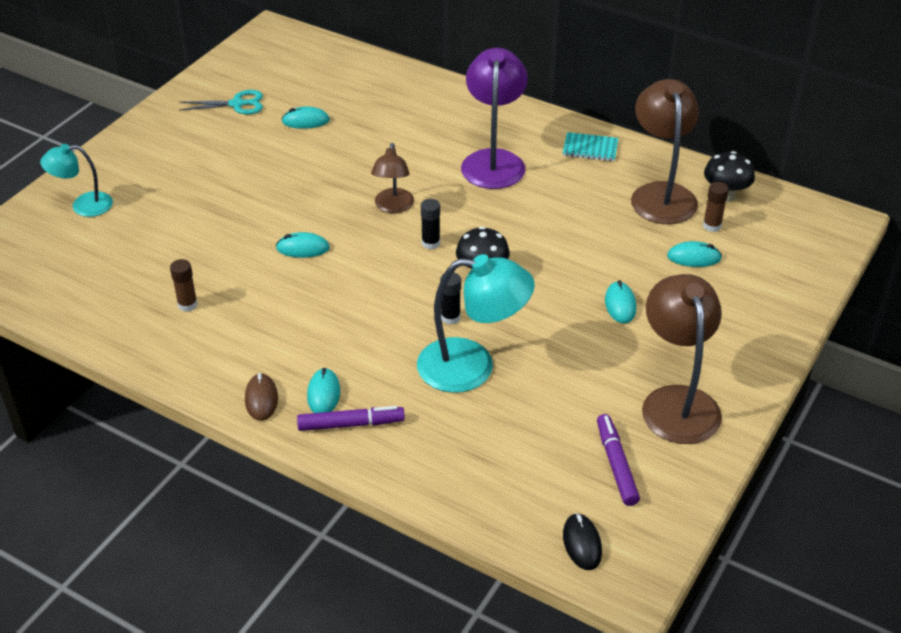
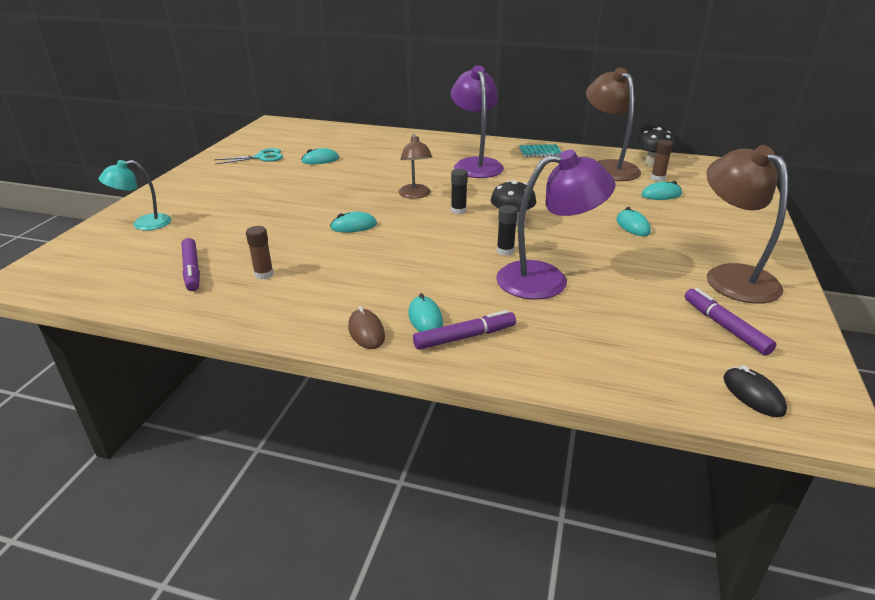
camera: 15 degrees left, 10 degrees down
(119, 285) = (192, 270): none -> purple marker
(472, 366) = (546, 279): turquoise lamp -> purple lamp

